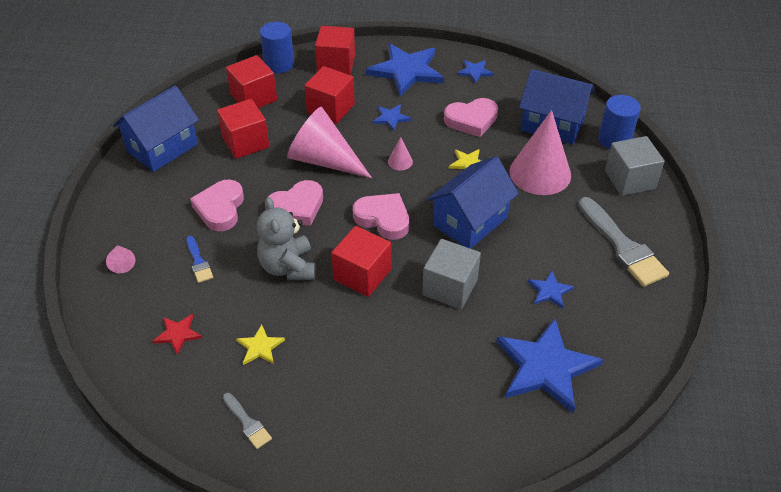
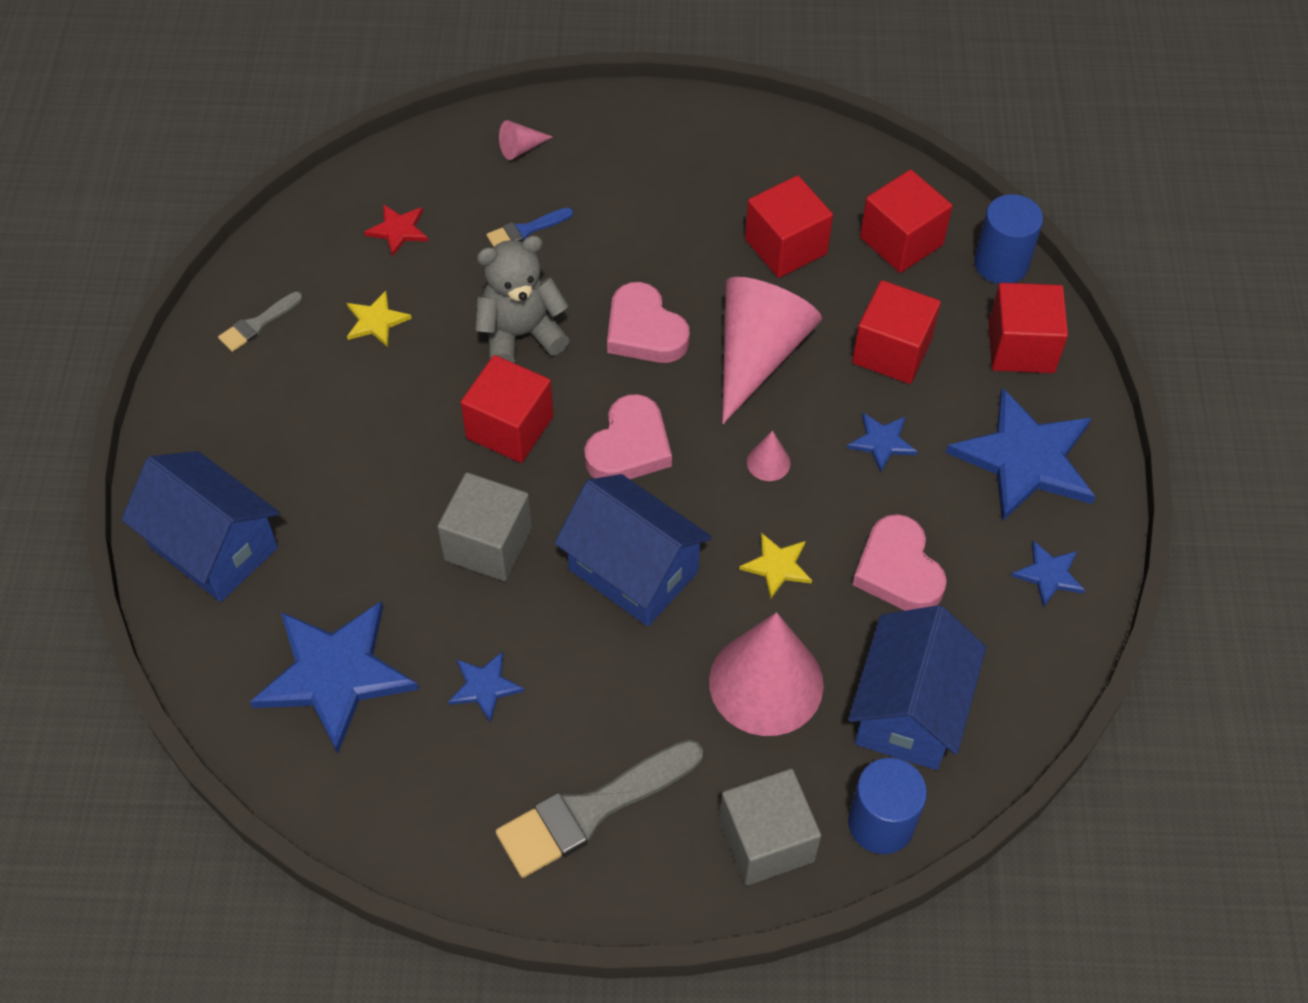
camera: 85 degrees right, 10 degrees up
(162, 148) = (758, 147): blue house -> blue house (214, 547)
(220, 208) = (633, 238): pink heart -> none

